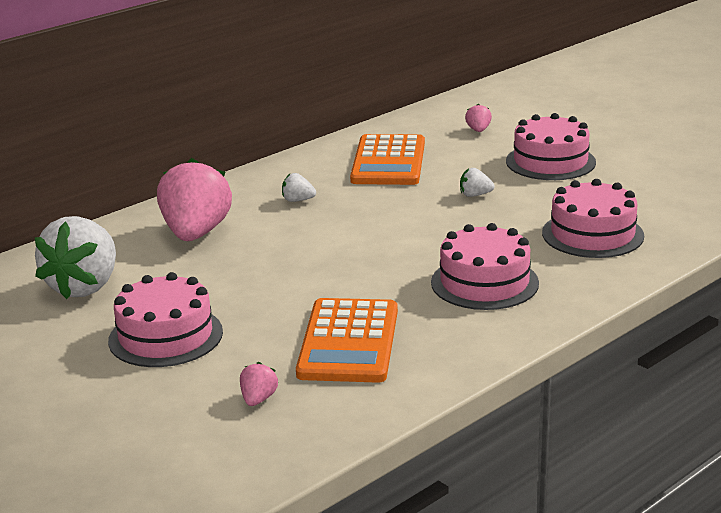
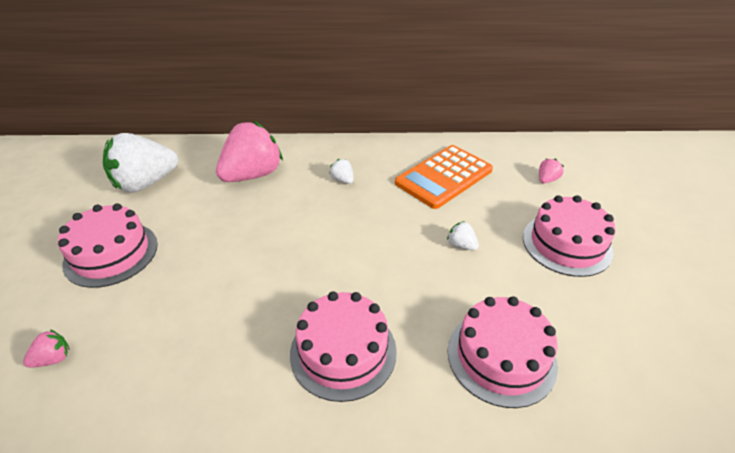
camera: 40 degrees right, 15 degrees up
(349, 342) = (176, 344): orange calculator -> none

